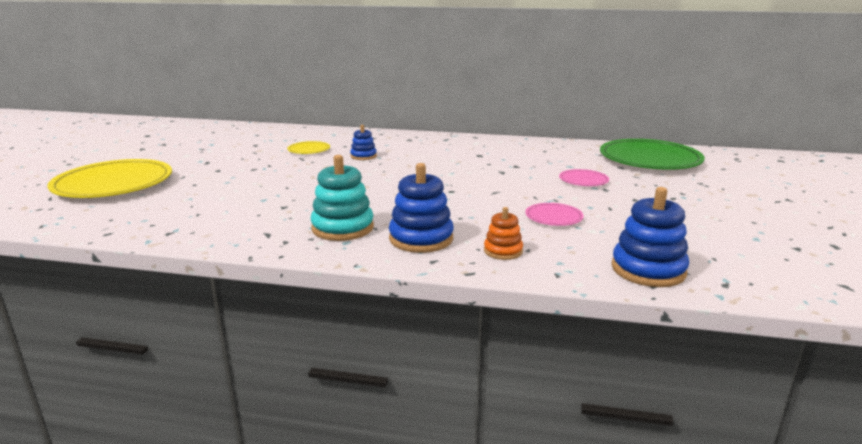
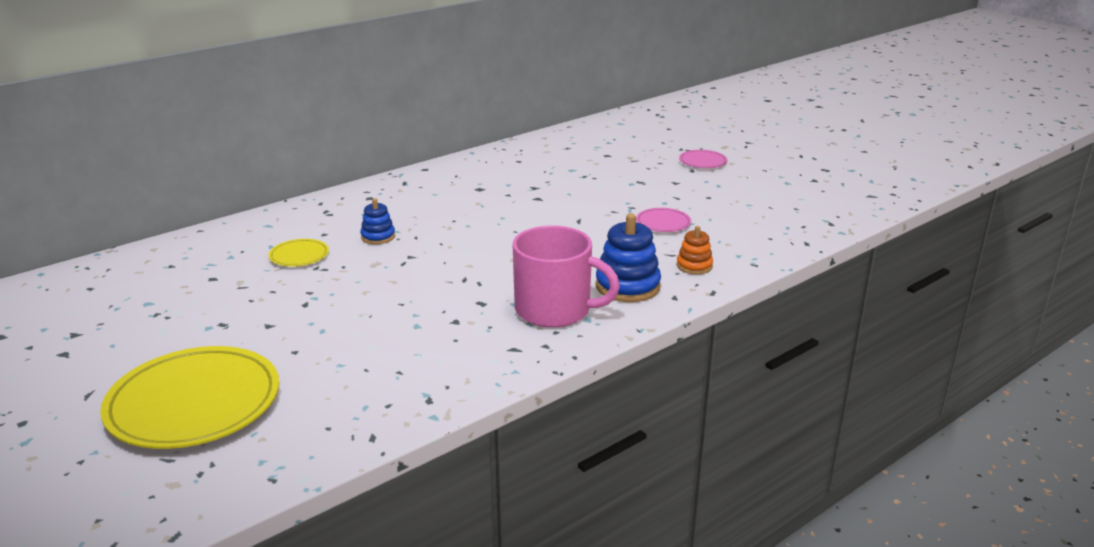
camera: 50 degrees left, 5 degrees up
(342, 228) = (555, 310): turquoise stacking toy -> pink mug
(583, 180) = (611, 180): pink plate -> pink plate (702, 162)
(648, 270) = (785, 234): blue stacking toy -> none
(649, 159) = (610, 139): green plate -> none

